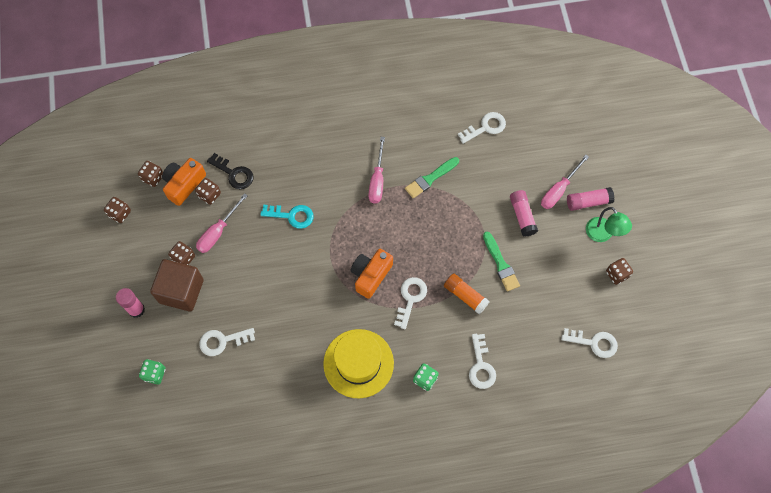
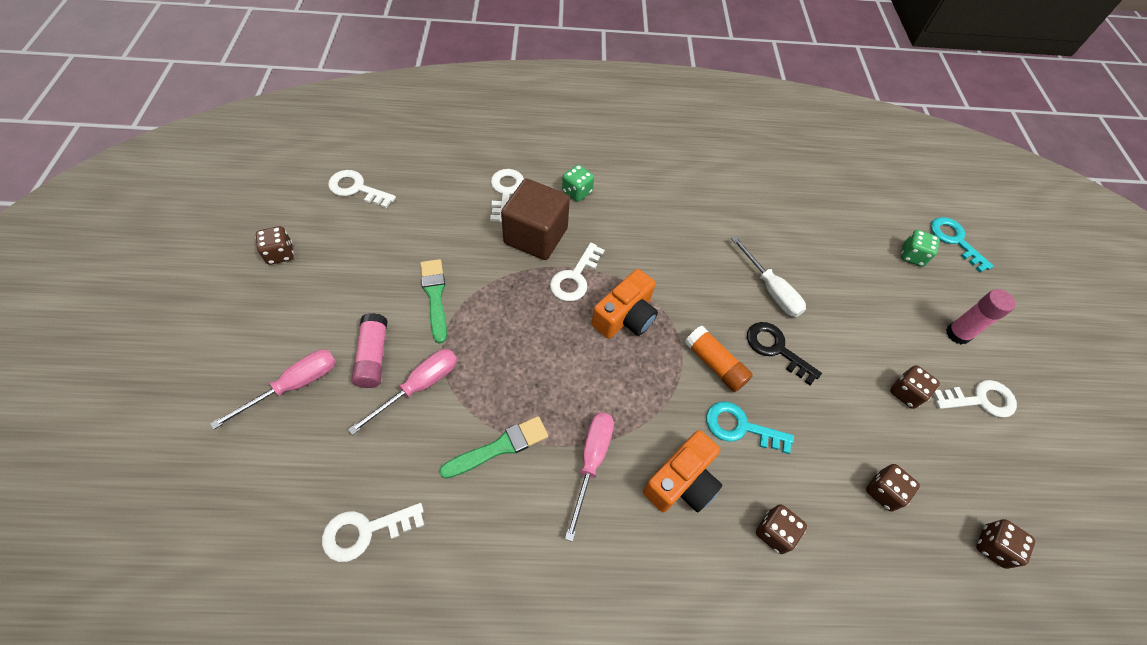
camera: 175 degrees left, 10 degrees down
(115, 398) = (954, 240): none -> turquoise key
(120, 213) = (1030, 487): brown dice -> brown dice (774, 532)
(181, 291) = (899, 346): brown cube -> brown cube (535, 236)
(184, 184) = (932, 521): orange camera -> orange camera (682, 482)
(218, 232) = (858, 423): pink screwdriver -> pink screwdriver (419, 386)
(222, 341) = (831, 275): white key -> white key (980, 400)
(234, 174) = (845, 525): black key -> black key (775, 349)
(269, 318) = (770, 289): none -> white screwdriver
(358, 363) = (655, 221): yellow hat -> none
(465, 296) = (499, 267): orange glue stick -> orange glue stick (714, 364)
(588, 202) = (259, 358): pink glue stick -> none
(602, 234) = (267, 307): green lamp -> none

